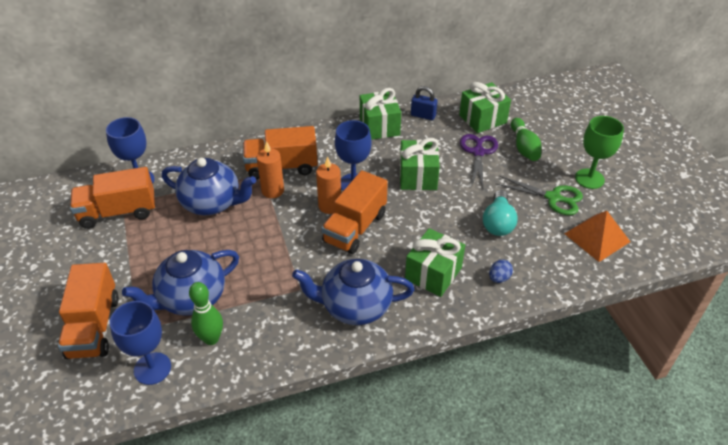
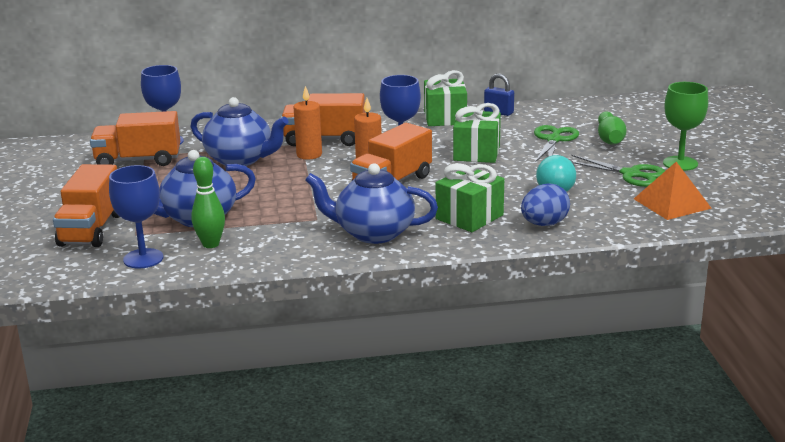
camera: 10 degrees right, 20 degrees down
(478, 152) = (553, 140): purple scissors -> green scissors
(482, 119) = (568, 117): green gift -> none
(499, 278) = (544, 224): blue egg -> blue egg, size x1.70

